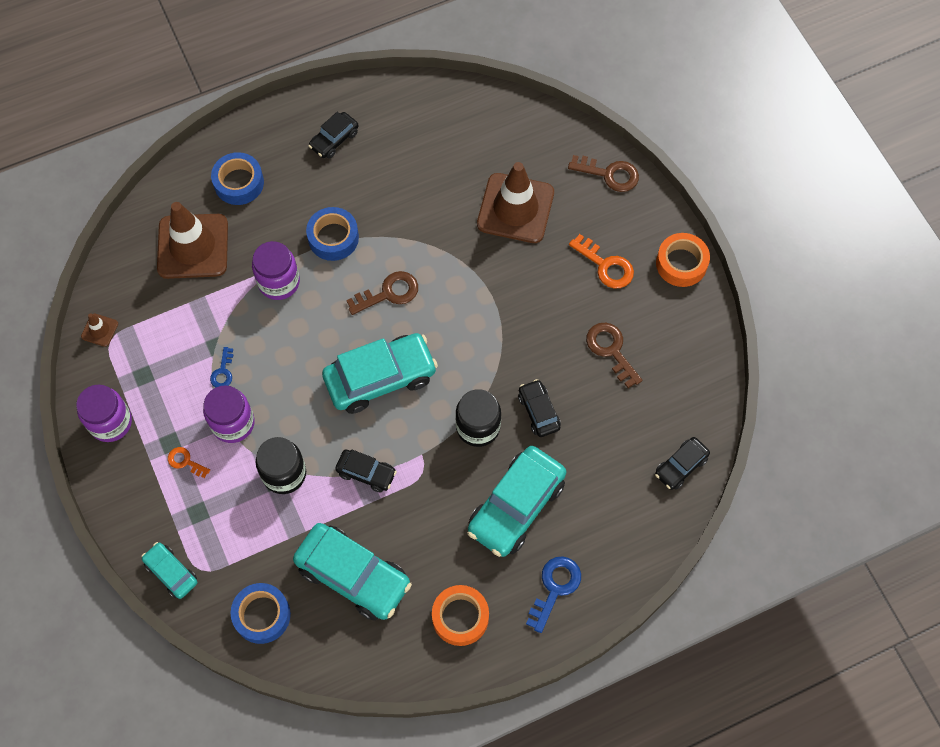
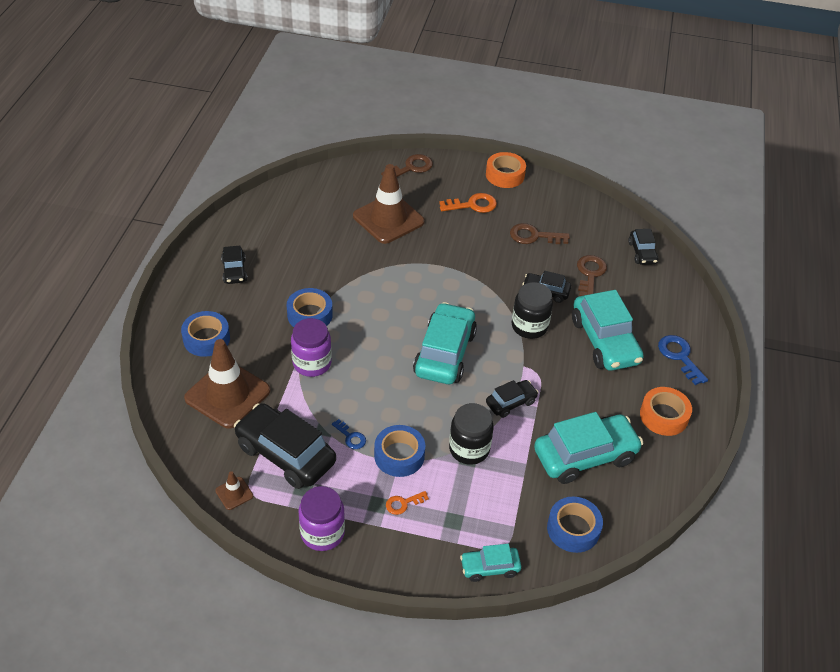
camera: 55 degrees left, 20 degrees down
(166, 337) = (286, 454): none -> black car
(233, 423) = (399, 455): purple jar -> blue tape
(388, 293) = (384, 312): brown key -> brown key (590, 274)

